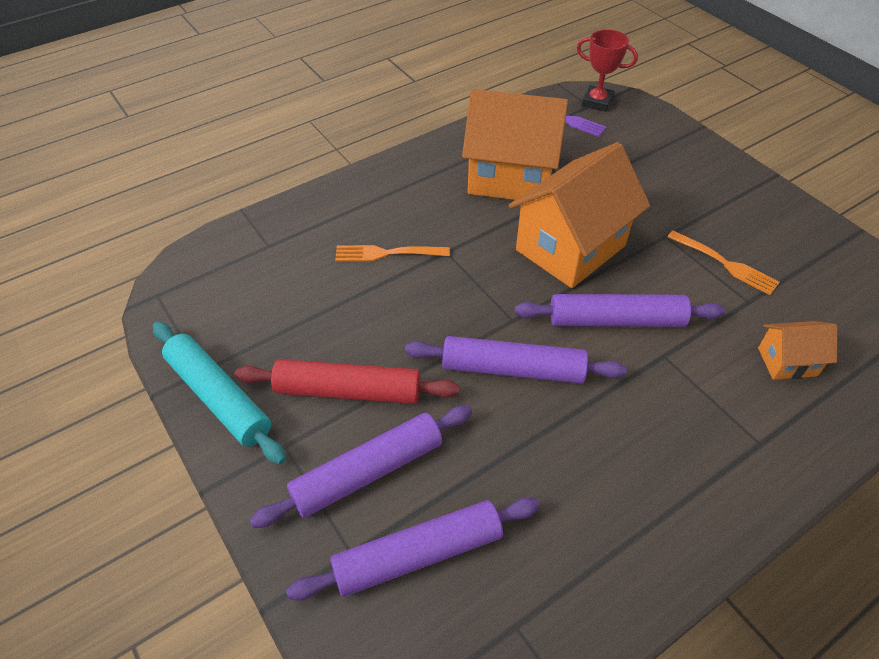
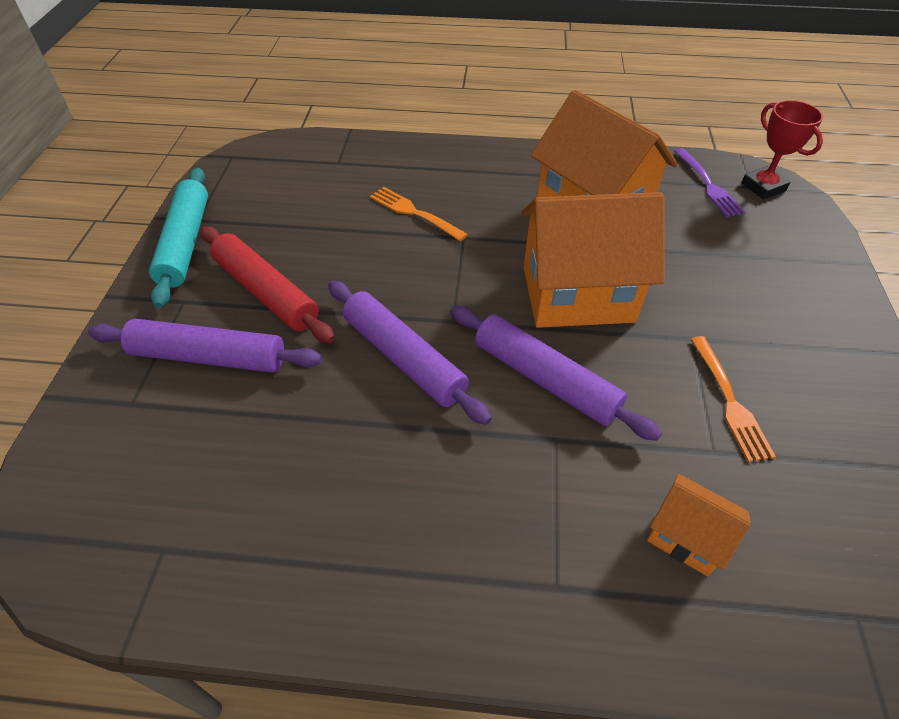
camera: 40 degrees right, 0 degrees up
(418, 555) = (167, 439): purple rolling pin -> none

